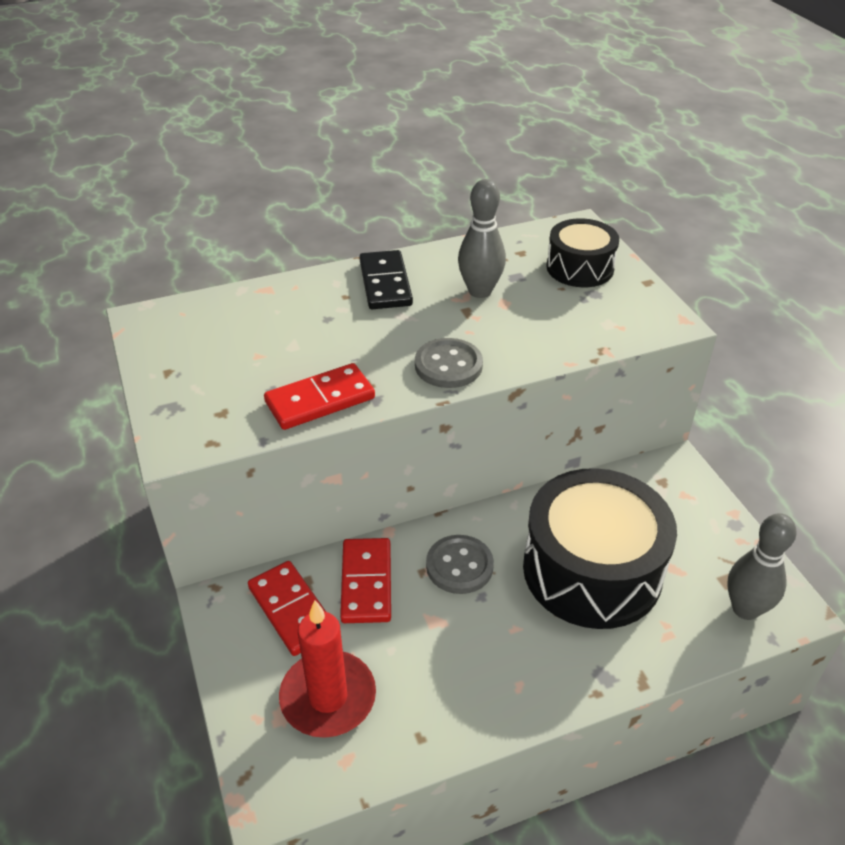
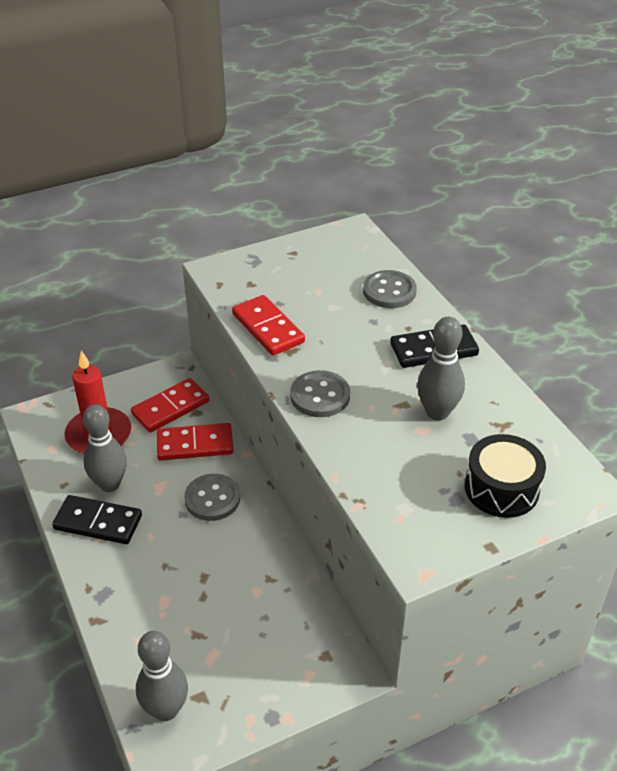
camera: 85 degrees right, 0 degrees up
(277, 302) = (389, 291): none -> grey button
(425, 678) = (109, 484): none -> grey bowling pin
(491, 688) = (98, 522): none -> black domino
(592, 570) = (210, 590): black drum -> none

